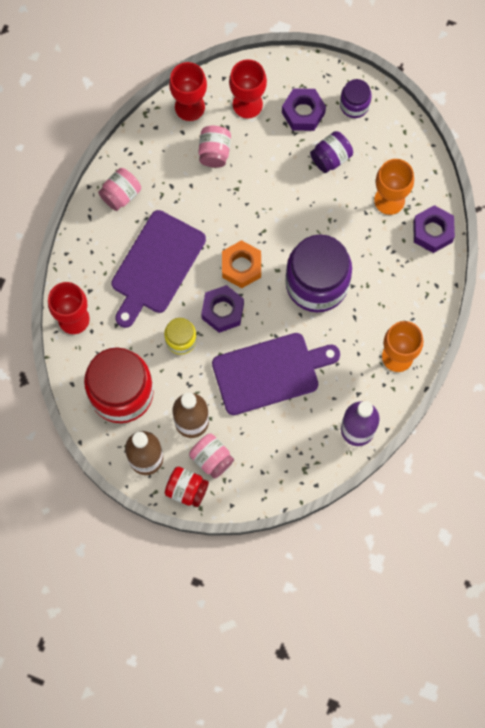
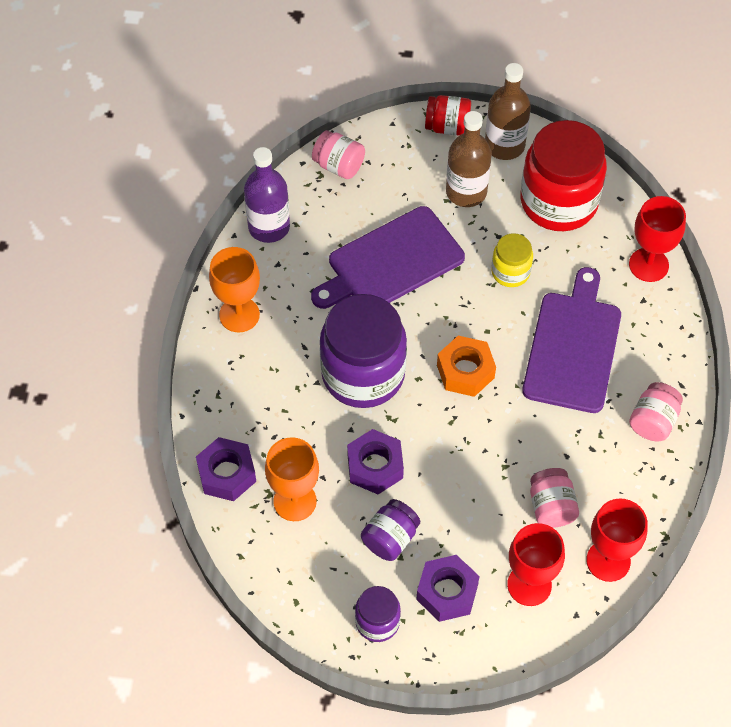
camera: 165 degrees right, 15 degrees down
(212, 459) = (430, 161): pink jar -> pink jar (339, 165)
(222, 311) = (471, 315): purple nut -> purple nut (375, 466)

